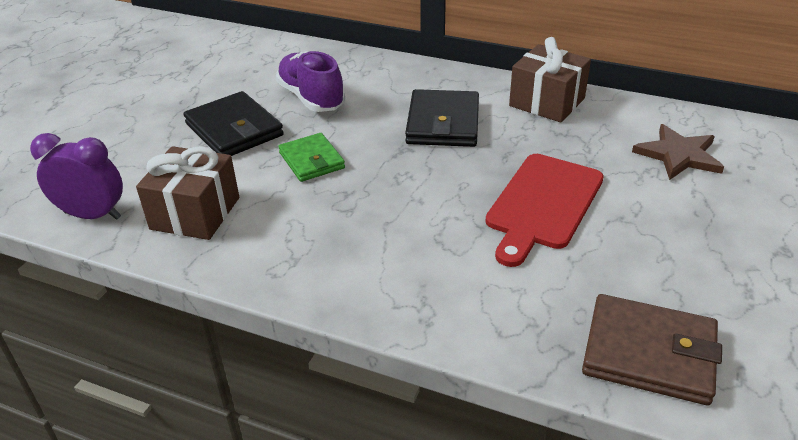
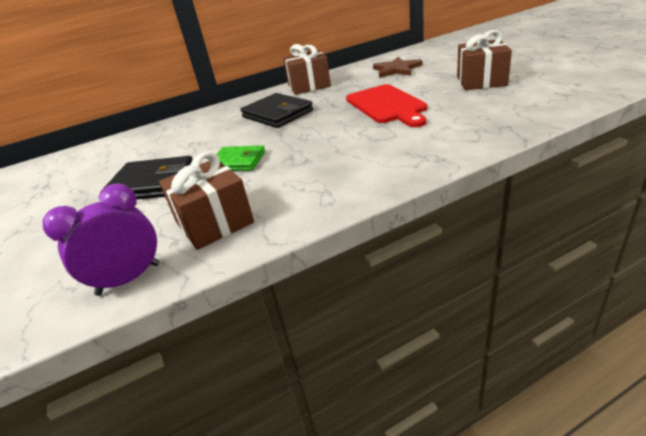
camera: 45 degrees left, 5 degrees down
(311, 98) = (176, 147): purple shoe -> none
(649, 353) = (528, 108): brown wallet -> none
(713, 264) = (481, 81): none -> brown gift

